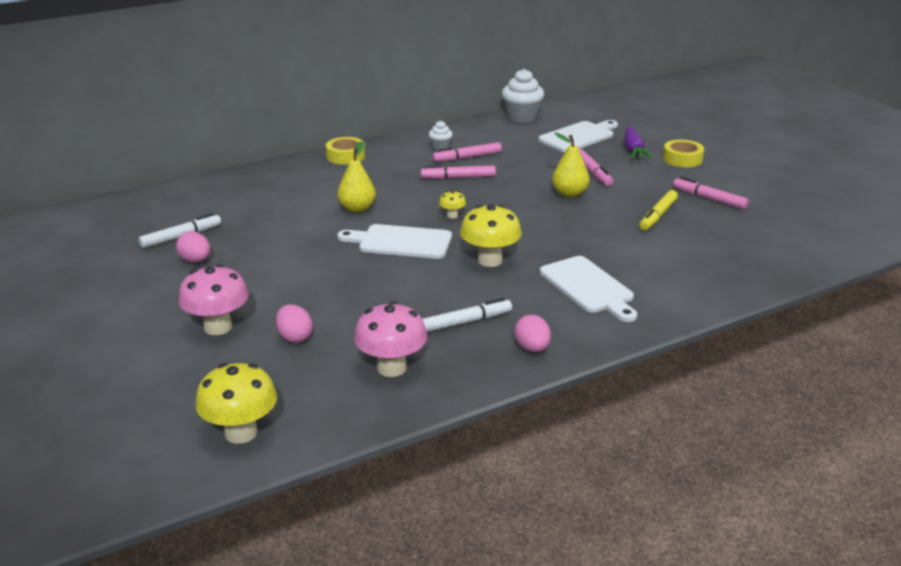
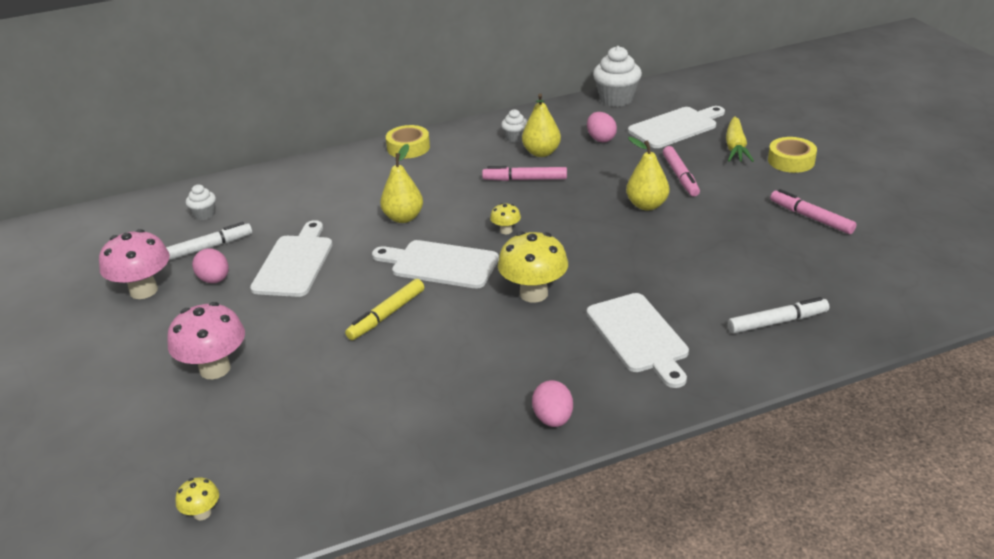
camera: 10 degrees right, 5 degrees up
(169, 211) = (204, 214): none -> white cupcake
(241, 433) = (202, 513): yellow mushroom -> yellow mushroom, size x0.48
(267, 245) = (294, 263): none -> white cutting board
(295, 337) = (293, 387): pink egg -> pink egg (601, 139)
(391, 368) = (387, 436): pink mushroom -> pink mushroom (144, 290)
(466, 322) = (486, 377): white marker -> white marker (777, 322)
(467, 157) = (541, 153): pink marker -> yellow pear
(633, 150) = (735, 147): purple carrot -> yellow carrot
(658, 215) = (744, 239): yellow marker -> yellow marker (386, 315)

